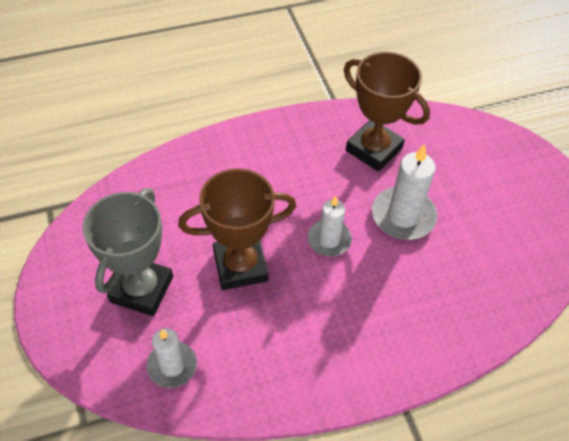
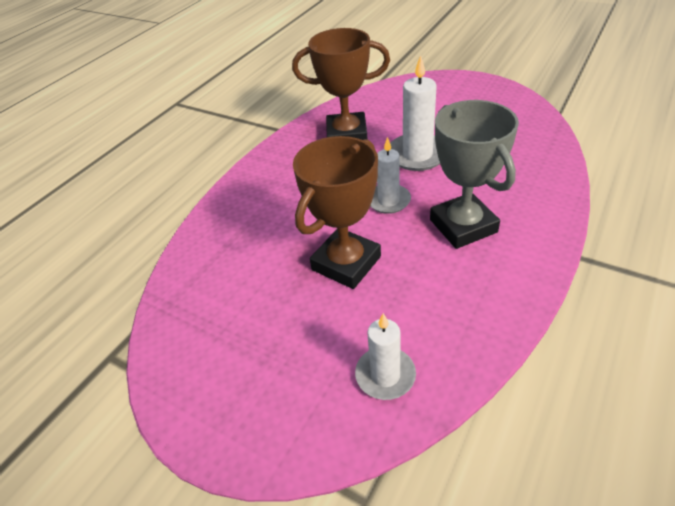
camera: 35 degrees left, 10 degrees down
(142, 289) = (284, 343): grey trophy -> grey trophy (463, 226)

